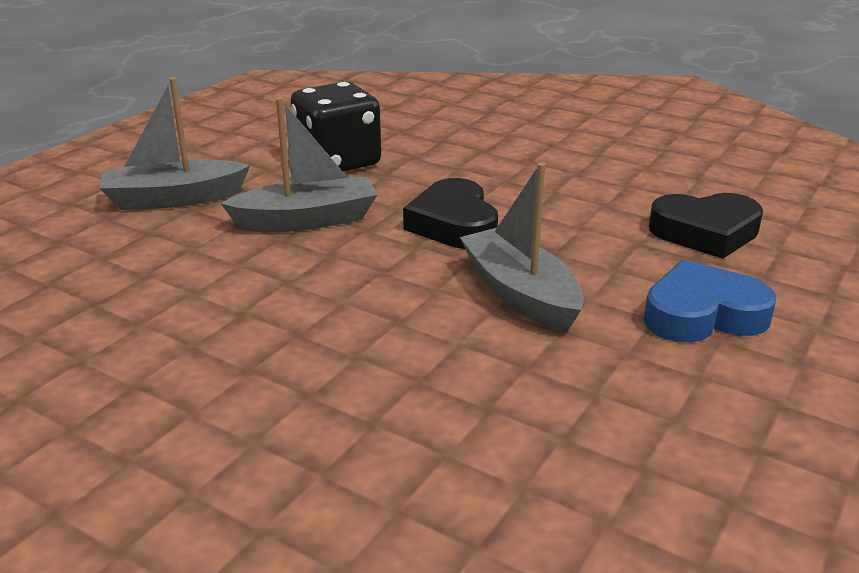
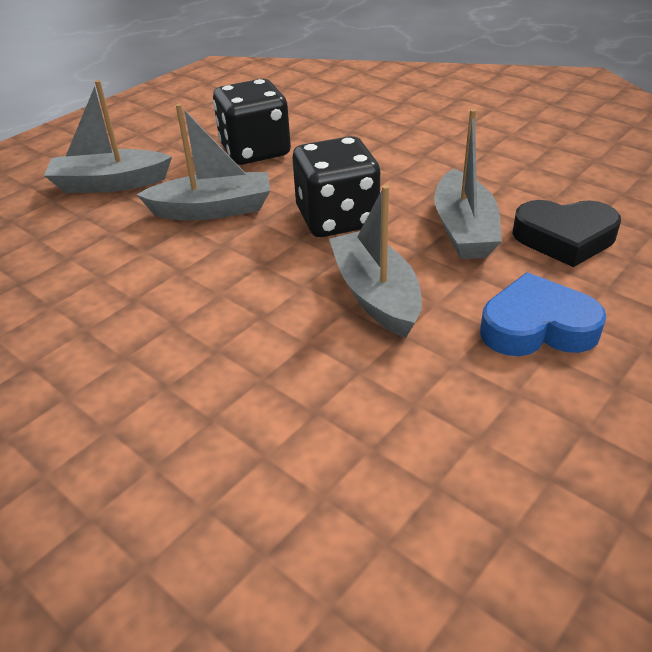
camera: 10 degrees right, 10 degrees up
(454, 224) = (337, 219): black heart -> black dice
(596, 229) = (464, 229): none -> grey boat

